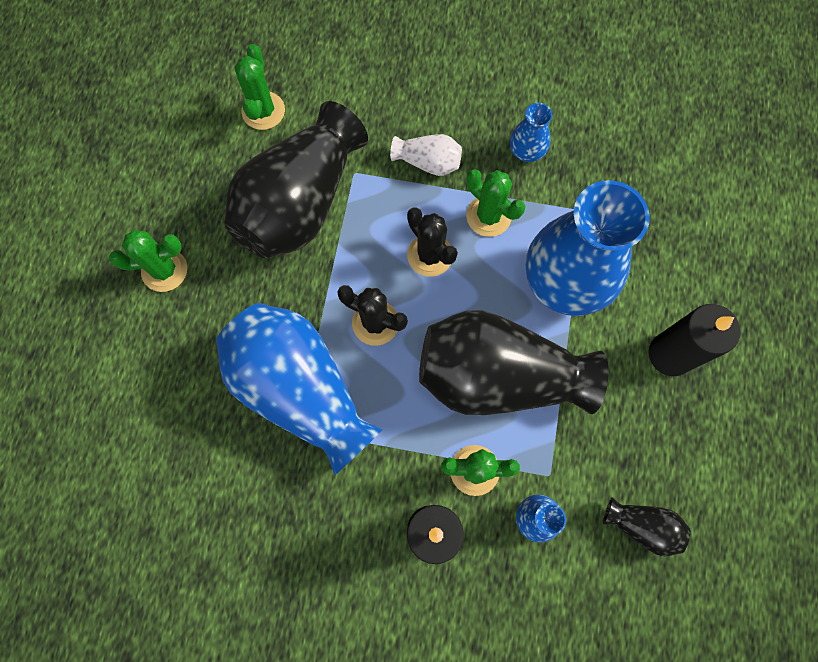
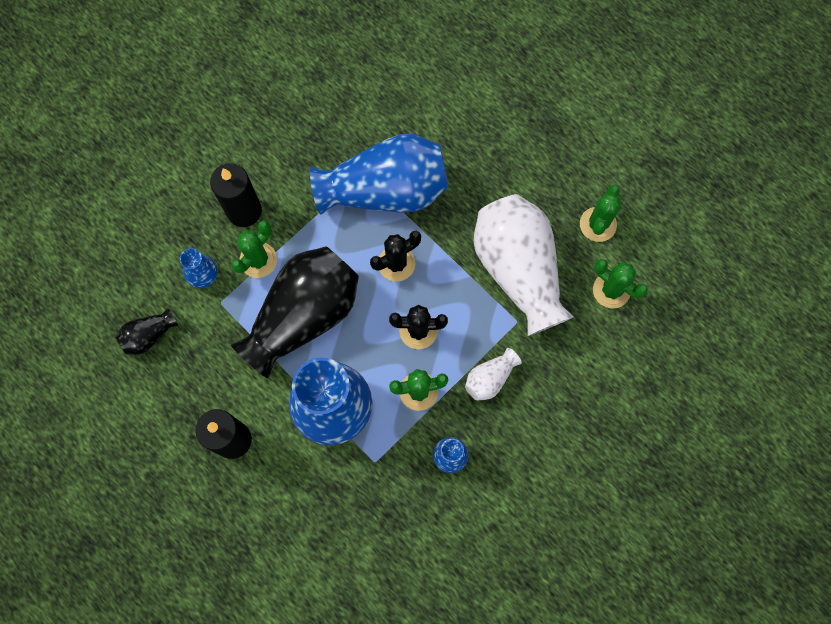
camera: 125 degrees right, 0 degrees up
(164, 270) = (528, 156): green cactus -> green cactus (598, 224)
(300, 203) = (518, 270): black vase -> white vase

